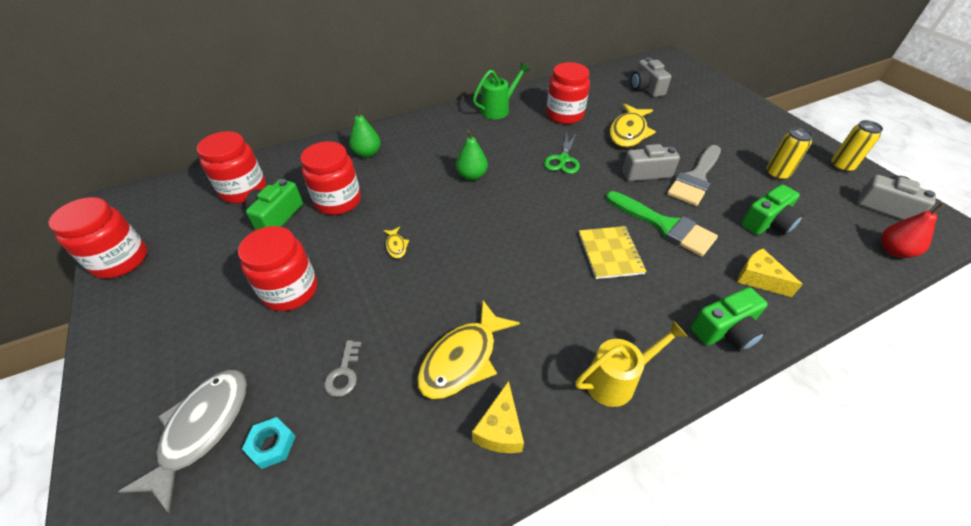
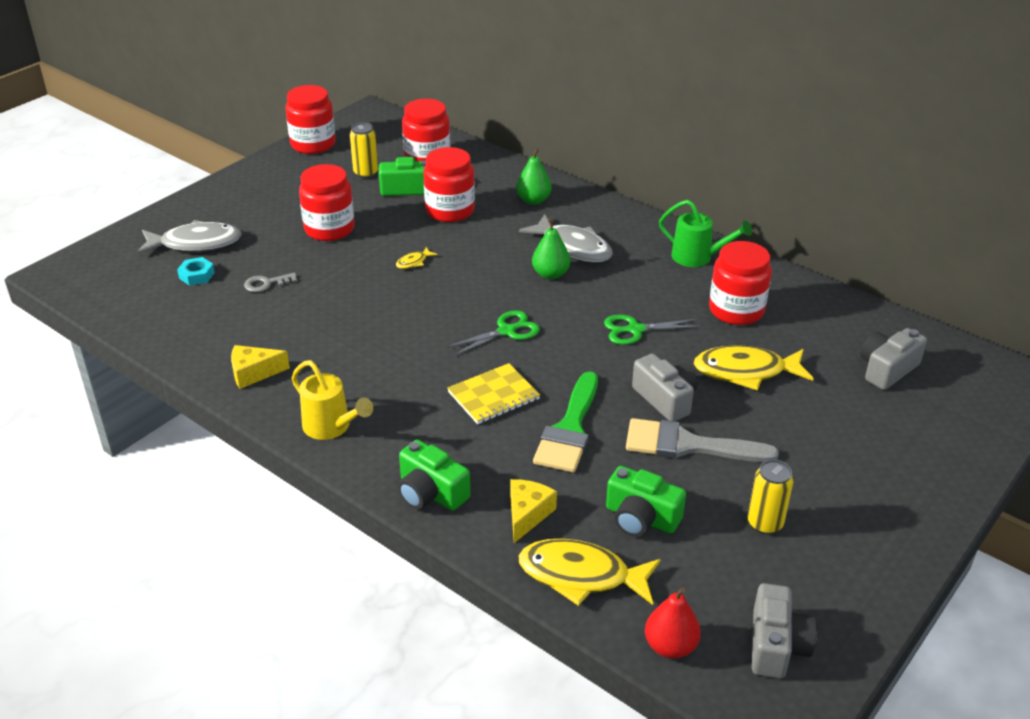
camera: 65 degrees right, 10 degrees down
(445, 155) = (573, 247): none -> grey fish
(463, 359) = (309, 336): yellow fish -> yellow fish (581, 575)
(530, 220) = (507, 331): none -> green scissors
(841, 167) = (850, 597): yellow can -> yellow can (366, 173)

